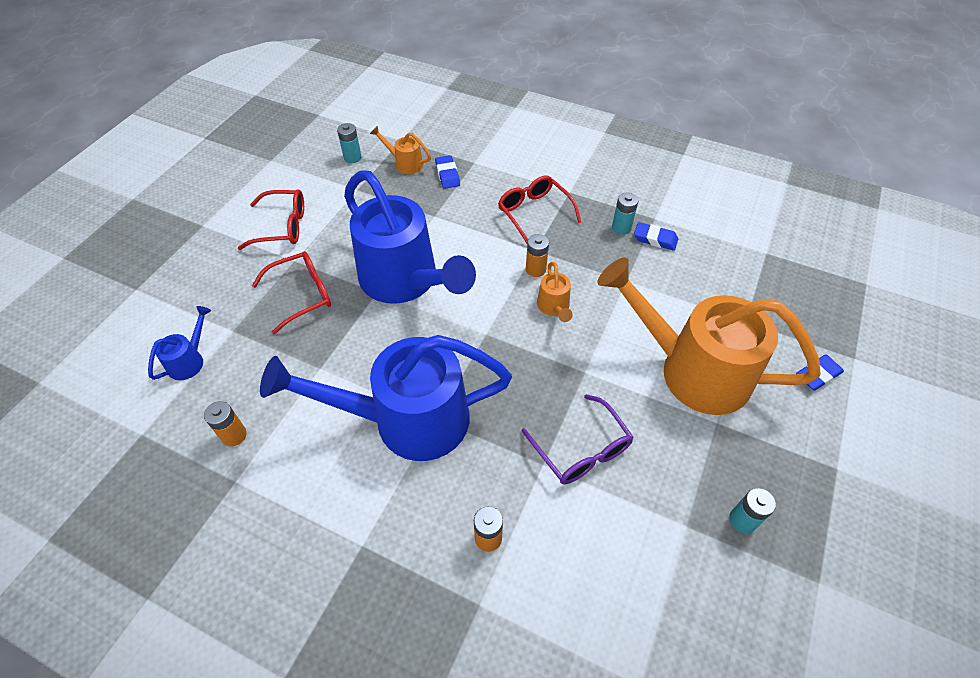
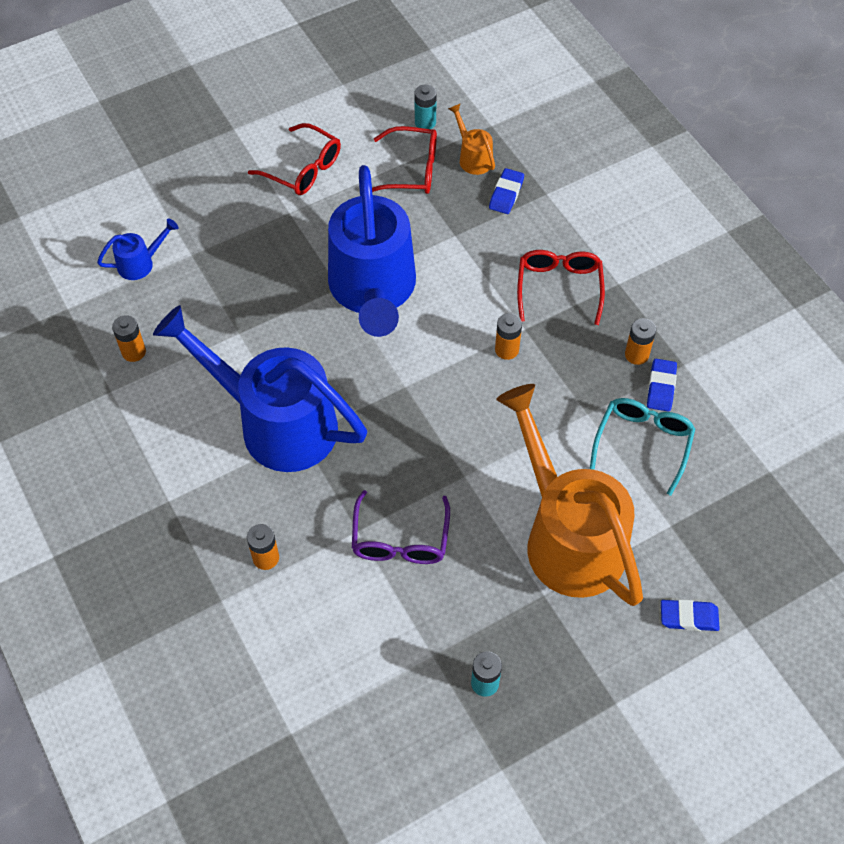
camera: 35 degrees right, 5 degrees up
(302, 295) = (272, 253): red glasses -> red glasses (411, 170)
(554, 307) = (490, 398): orange watering can -> none
(621, 228) = (636, 355): turquoise battery -> orange battery
(655, 239) = (661, 387): blue eraser -> blue eraser turned 45 degrees clockwise
(678, 279) = (643, 443): none -> turquoise glasses

